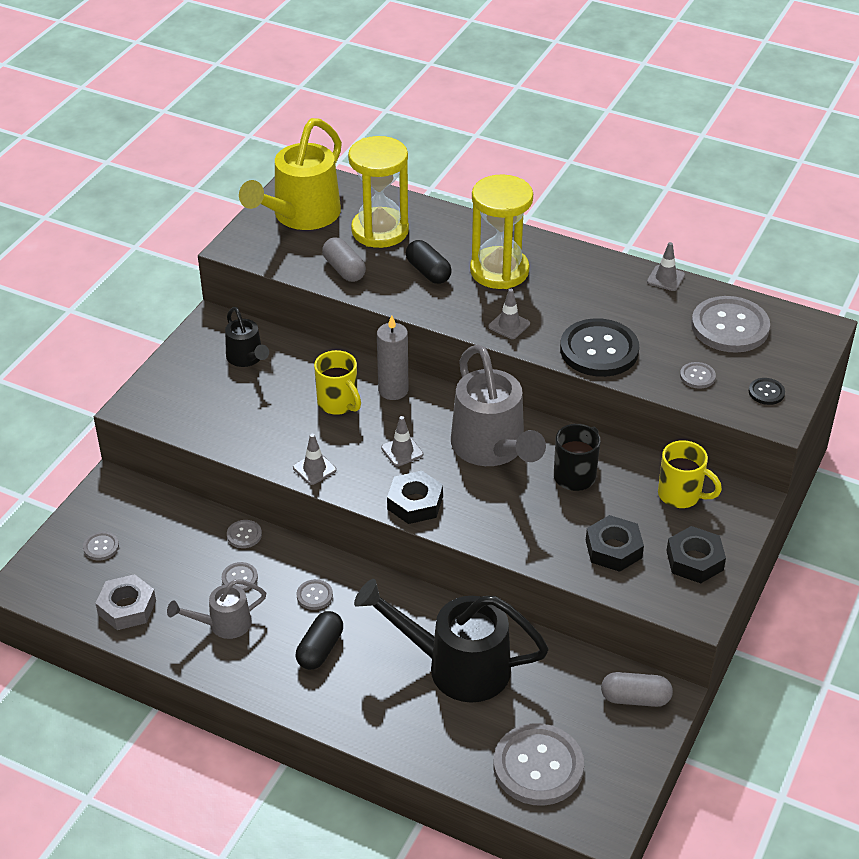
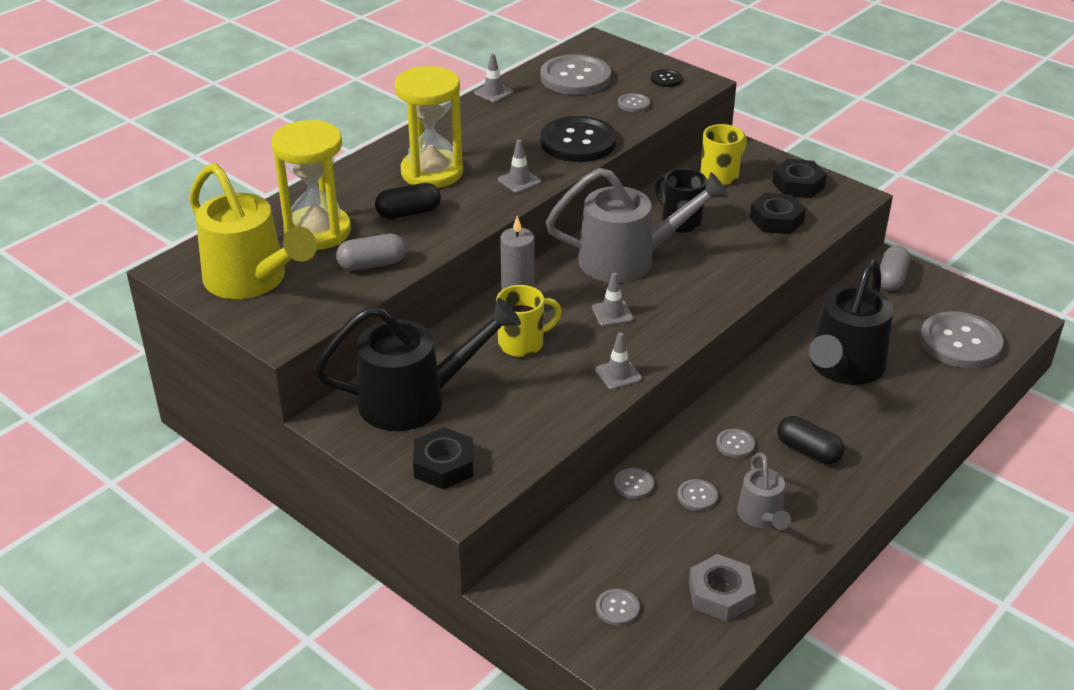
camera: 75 degrees left, 5 degrees down
(247, 358) = (415, 400): black watering can -> black watering can, size x1.89
(415, 503) = (688, 317): black nut -> black nut (444, 465)

